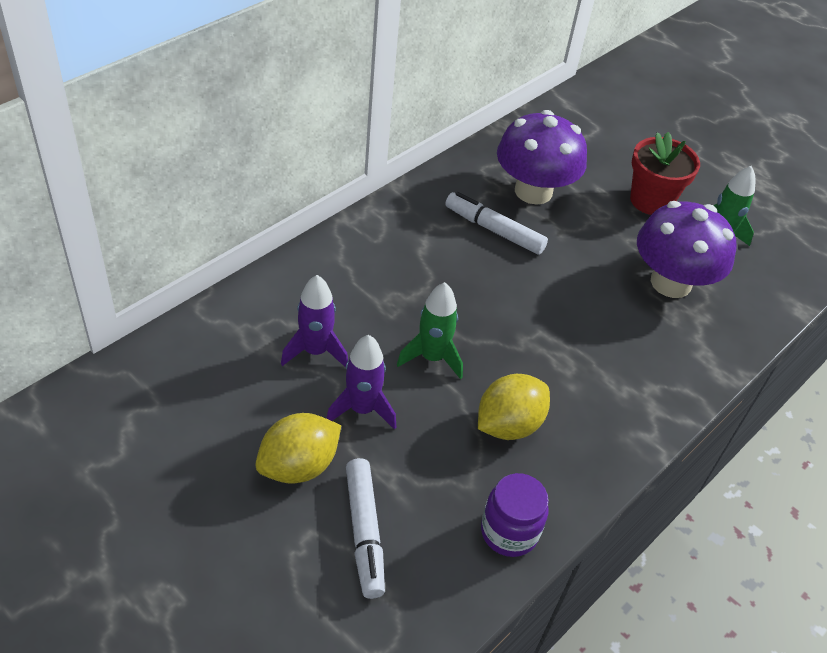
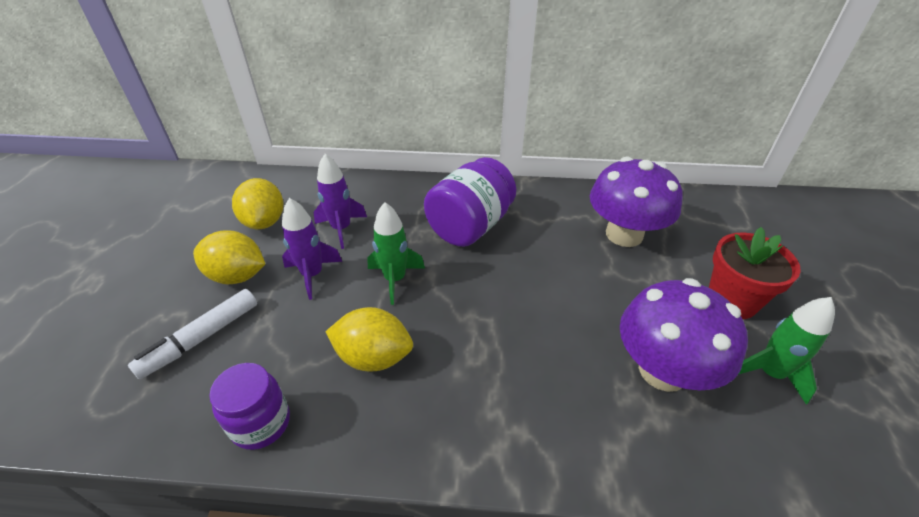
camera: 55 degrees right, 5 degrees down
(229, 402) = (264, 222): none -> yellow lemon
(418, 266) = (470, 226): none -> purple jar
(494, 230) = (555, 238): white marker -> none

